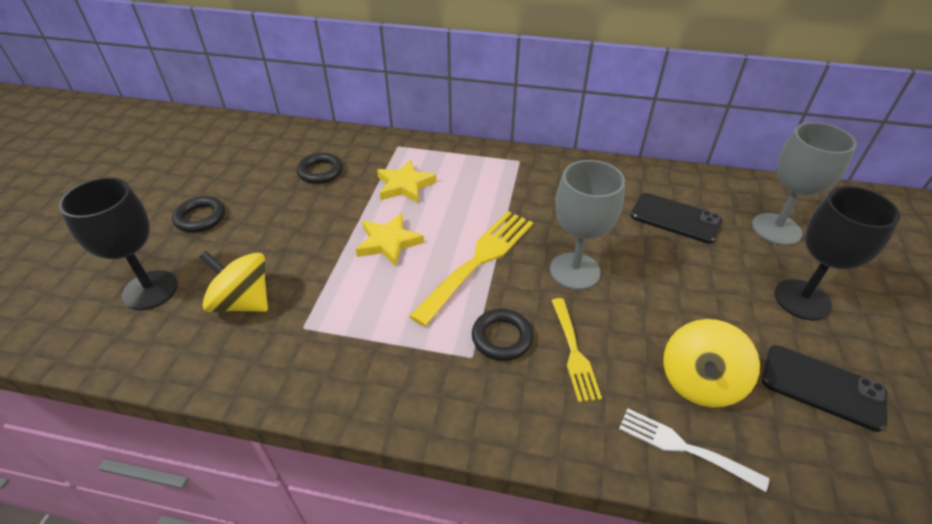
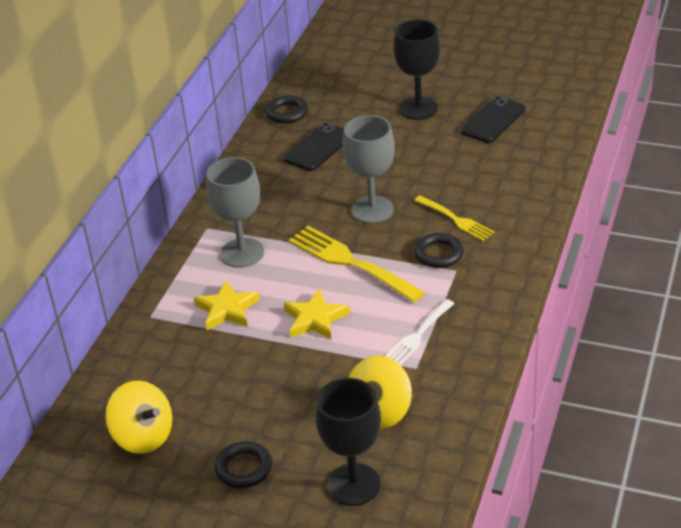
camera: 80 degrees left, 5 degrees down
(320, 171) = (182, 377): black ring -> black ring (287, 113)
(574, 352) = (456, 219): yellow fork -> yellow fork turned 45 degrees clockwise
(684, 447) = (534, 183): white fork -> white fork (418, 335)
(699, 382) = (486, 168): yellow spinning top -> yellow spinning top (143, 436)
(776, 229) = (342, 101): grey goblet -> grey goblet (242, 253)

